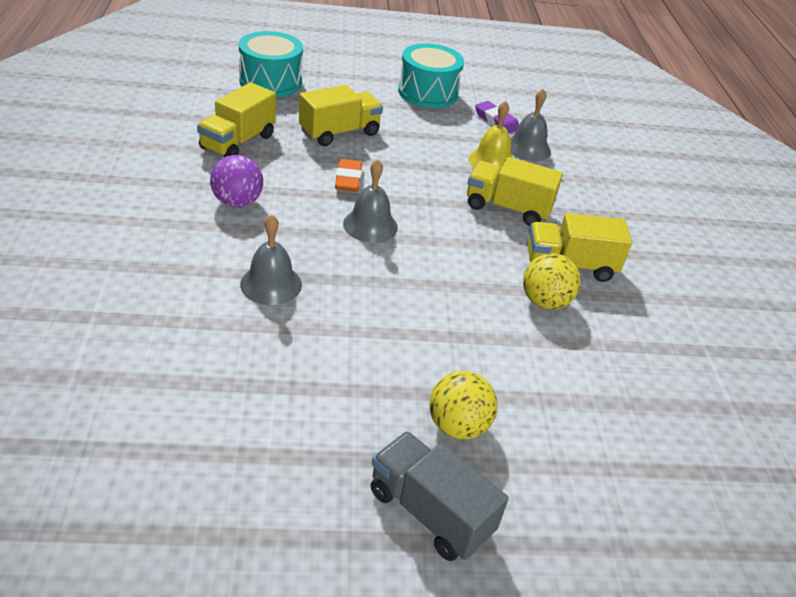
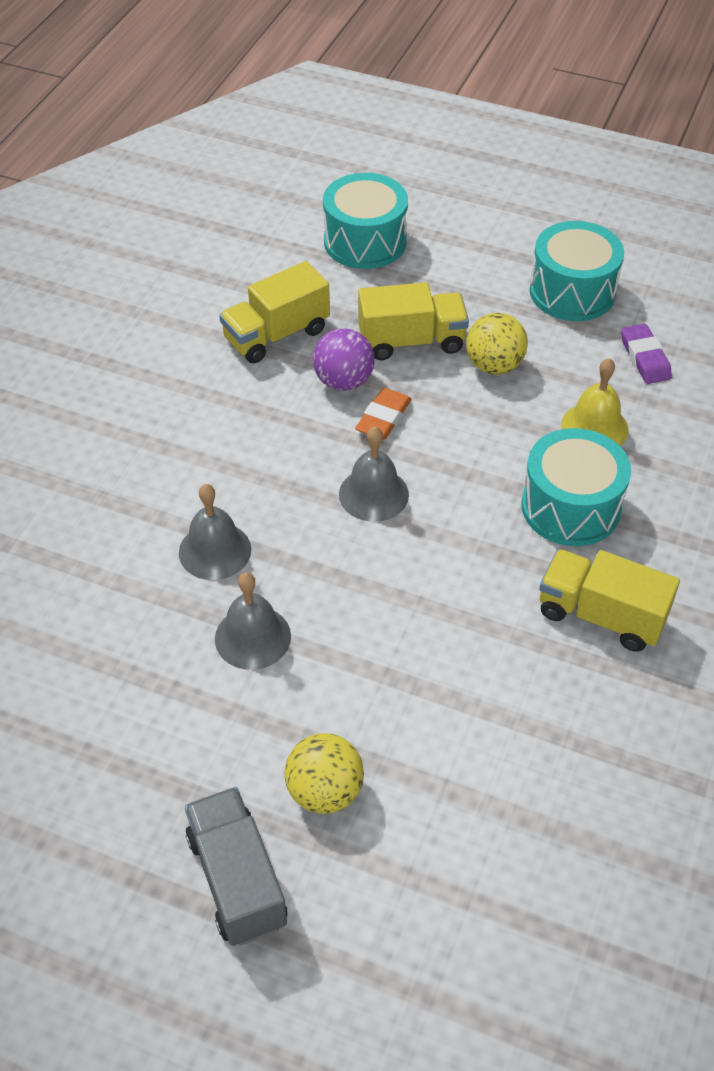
camera: 30 degrees right, 10 degrees up
(237, 202) = (232, 426): purple ball -> purple ball (343, 381)
(507, 208) = (570, 507): yellow truck -> turquoise drum
(528, 148) = (663, 413): grey bell -> grey bell (252, 637)
(545, 302) = (532, 659): yellow ball -> yellow ball (494, 365)

